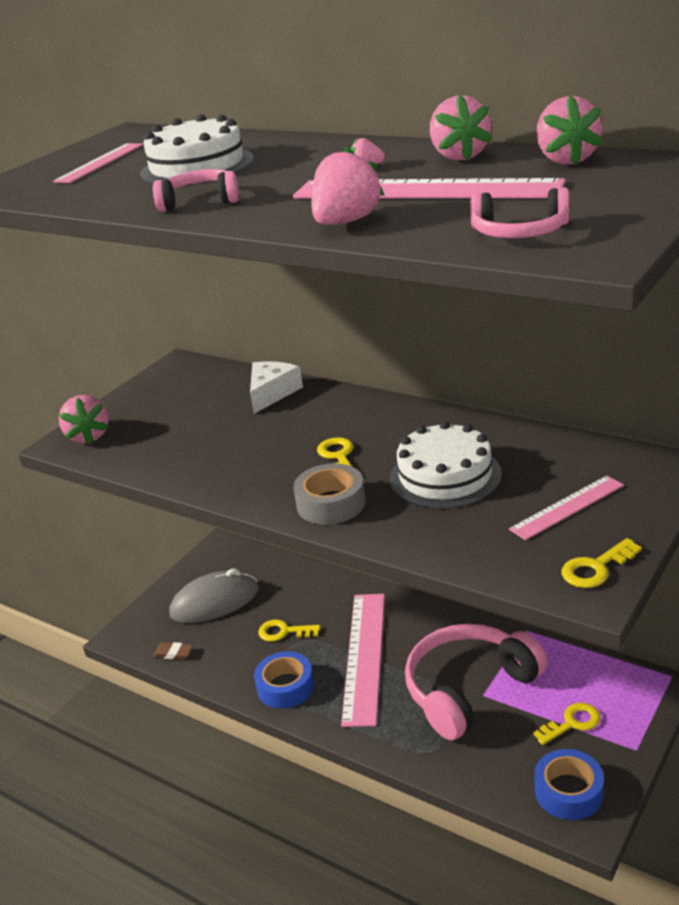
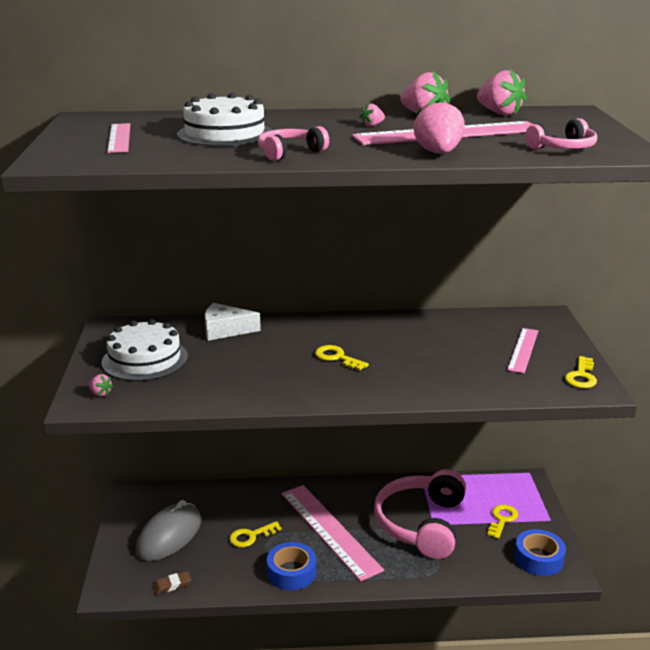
camera: 40 degrees left, 5 degrees down
(88, 436) = (100, 393): pink strawberry -> pink strawberry, size x0.50
(272, 393) = (225, 330): white cheese -> white cheese turned 75 degrees counterclockwise
(331, 503) = (373, 386): grey tape -> none
(445, 476) = (427, 351): white cake -> white cake (145, 359)

